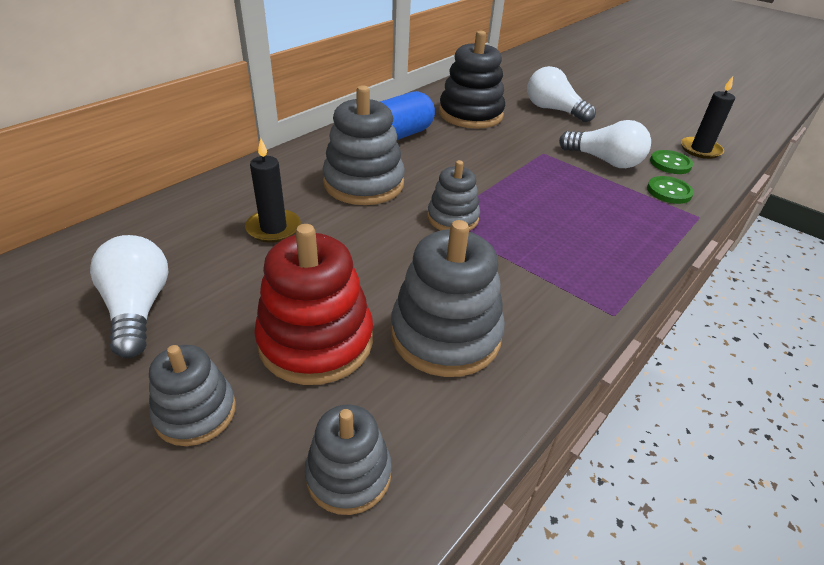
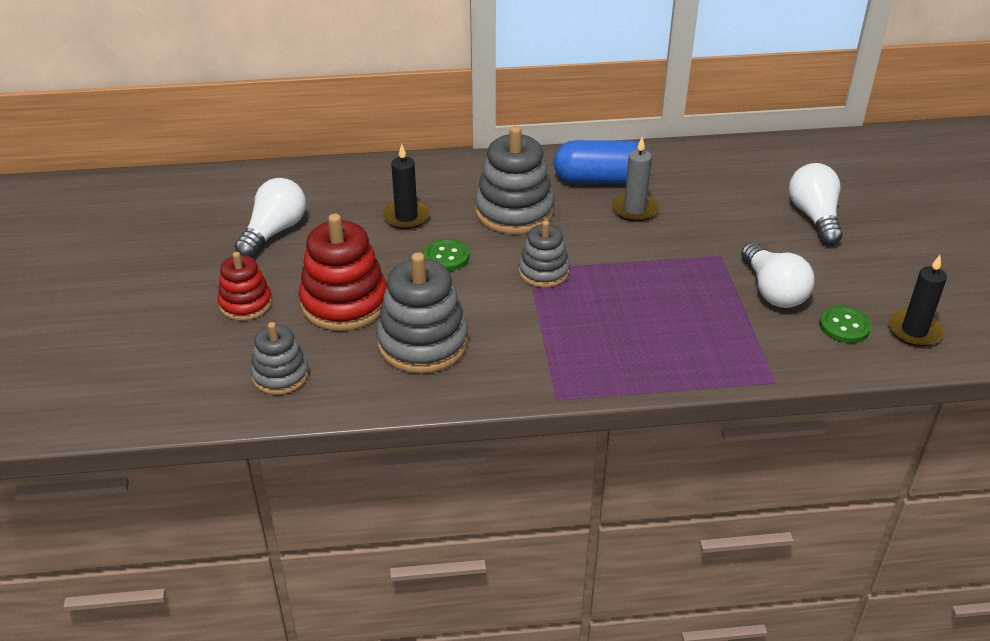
camera: 45 degrees right, 0 degrees up
(195, 412) = (245, 304): grey stacking toy -> red stacking toy
(447, 147) = (634, 209): none -> grey candle
(470, 114) = (710, 186): black stacking toy -> none
(669, 191) = (787, 348): green button -> green button (446, 257)

